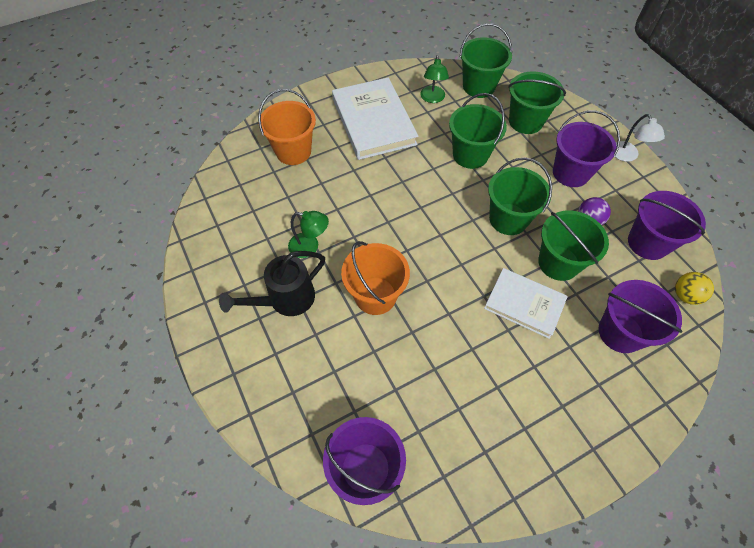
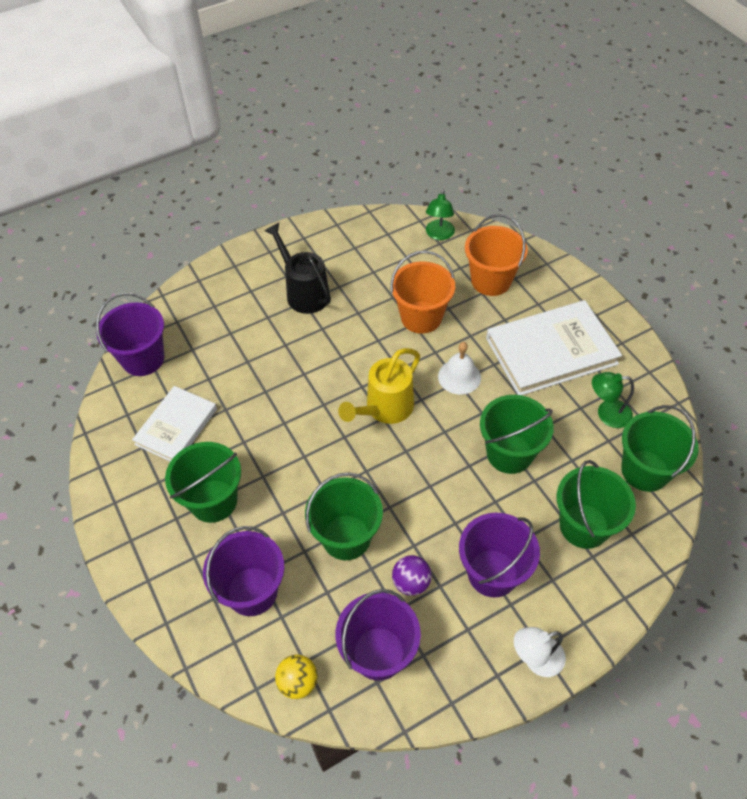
camera: 90 degrees right, 5 degrees down
(310, 247) = (364, 305): green lamp -> green lamp (439, 235)
(375, 296) = (306, 360): orange bucket -> orange bucket (421, 317)
(397, 180) = (459, 376): none -> white bell
(431, 233) = (384, 409): none -> yellow watering can
(508, 219) = (409, 488): green bucket -> green bucket (213, 501)
(524, 304) = (292, 494): white book -> white book (176, 426)

